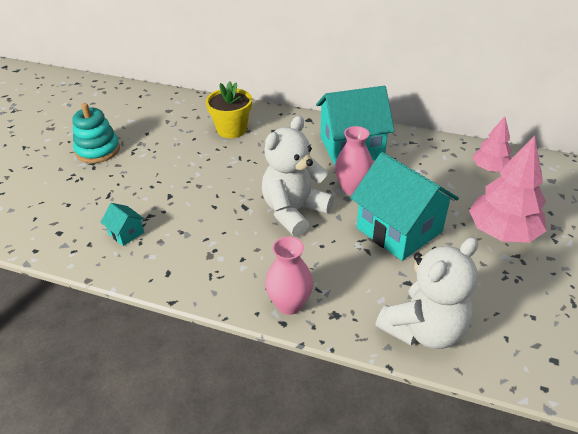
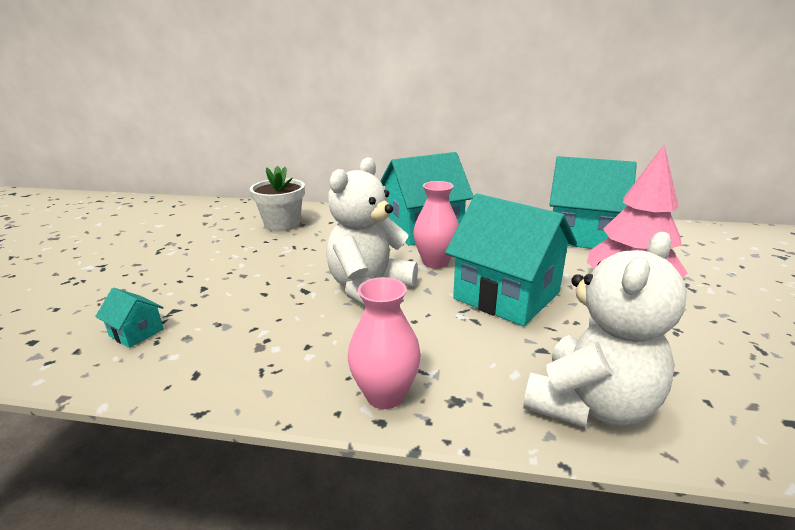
camera: 10 degrees left, 15 degrees down
(98, 150) = (112, 253): turquoise stacking toy -> none
(231, 129) = (282, 224): yellow flower pot -> white flower pot
(490, 169) = (581, 235): pink tree -> turquoise house

